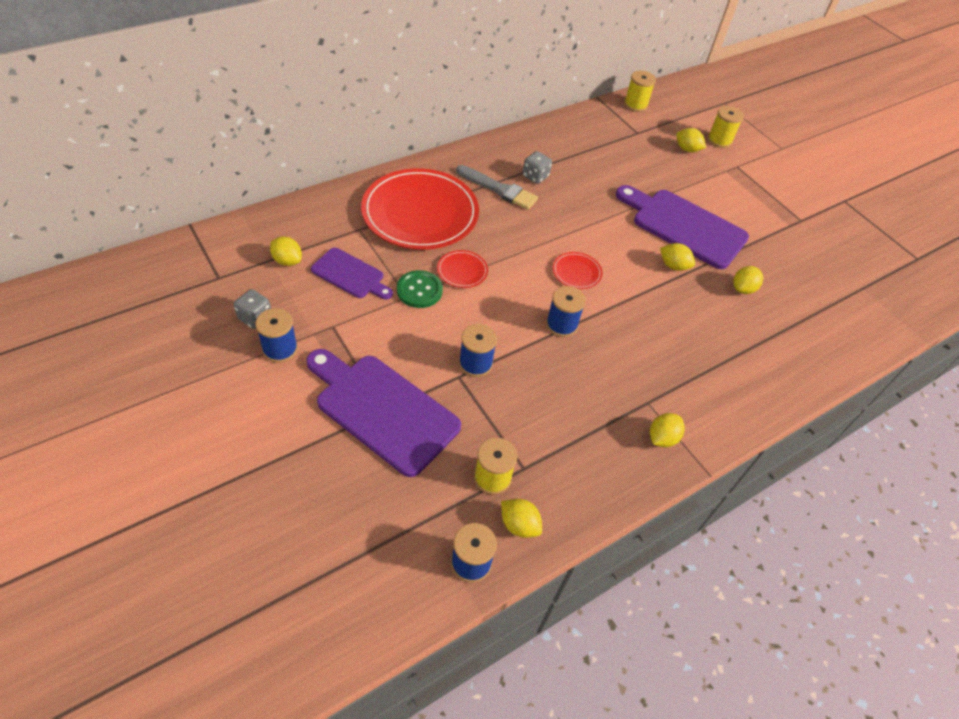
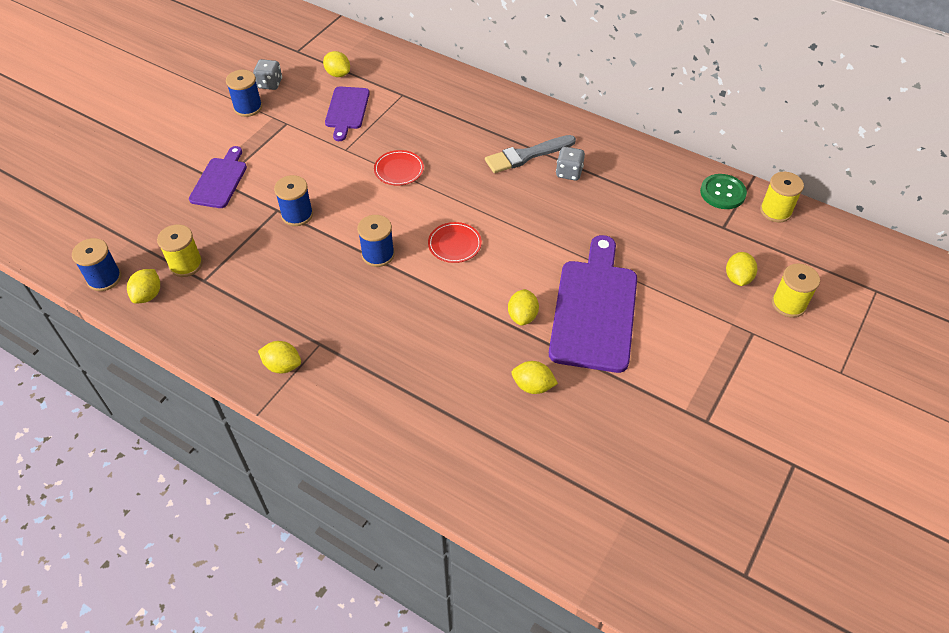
camera: 70 degrees right, 0 degrees up
(287, 261) = (338, 74): yellow lemon -> yellow lemon turned 60 degrees counterclockwise
(382, 410) = (220, 180): purple cutting board -> purple cutting board, size x0.57
(419, 290) = (357, 153): green button -> green button (722, 193)
(420, 213) = (451, 119): red plate -> none
(499, 189) = (526, 155): grey brush -> grey brush turned 60 degrees clockwise

